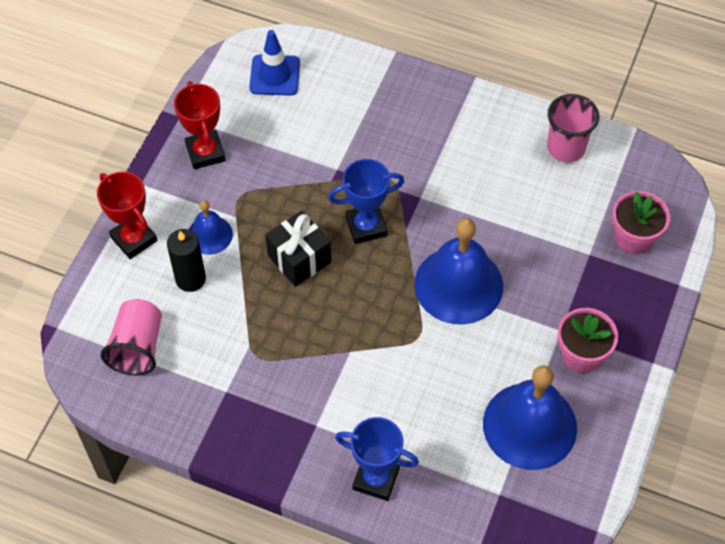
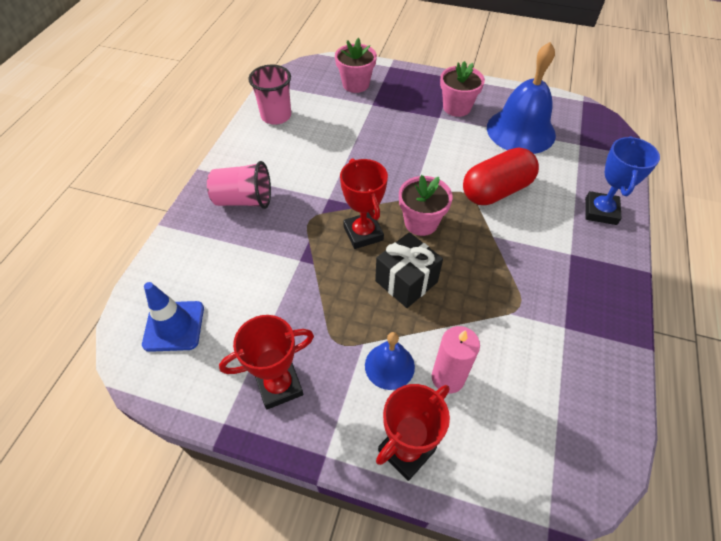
camera: 95 degrees left, 5 degrees down
(138, 347) = (545, 421): pink cup -> pink cup (244, 200)
(190, 279) = (448, 378): black candle -> pink candle
(366, 226) = (363, 233): blue trophy -> red trophy
(376, 283) = (421, 222): none -> pink flower pot
(419, 370) = (496, 190): none -> red capsule
(458, 285) = (412, 171): blue bell -> none

